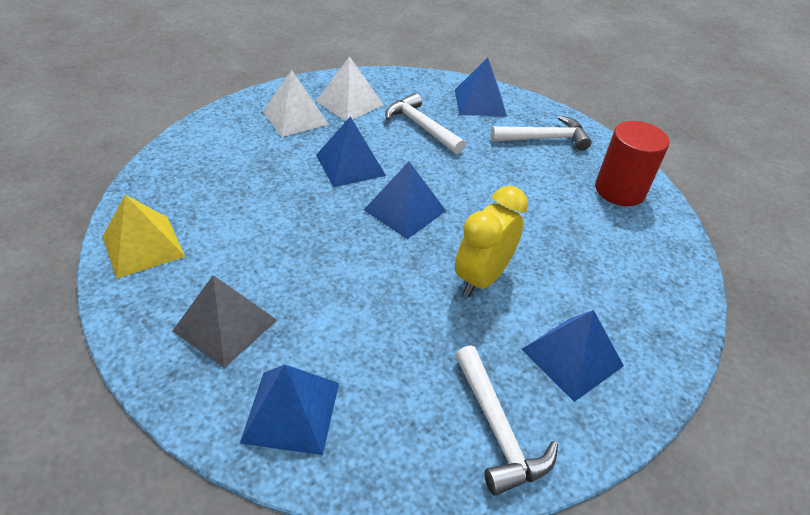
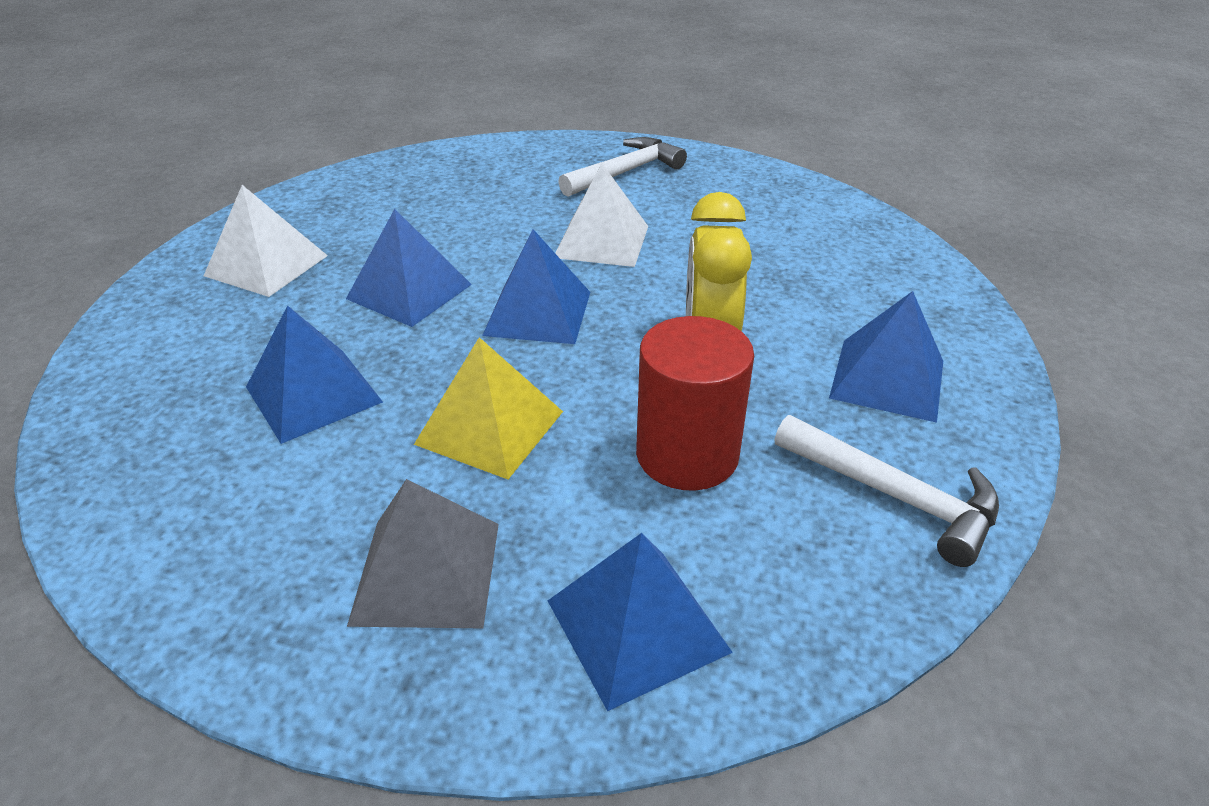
camera: 30 degrees left, 5 degrees down
(143, 246) = (173, 536): yellow pyramid -> yellow pyramid (489, 427)
(349, 103) = (332, 220): white pyramid -> white pyramid (602, 241)
(421, 127) = (462, 212): white hammer -> none
(480, 102) = (509, 161): blue pyramid -> blue pyramid (313, 394)
(619, 190) = (758, 193): red cylinder -> red cylinder (687, 454)

